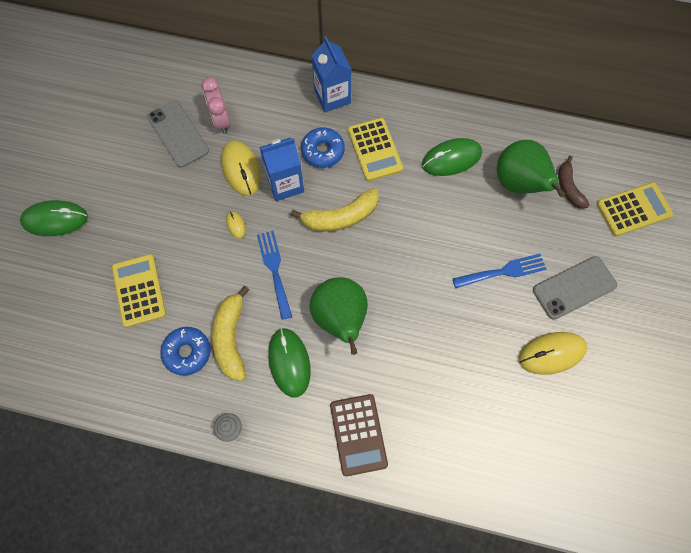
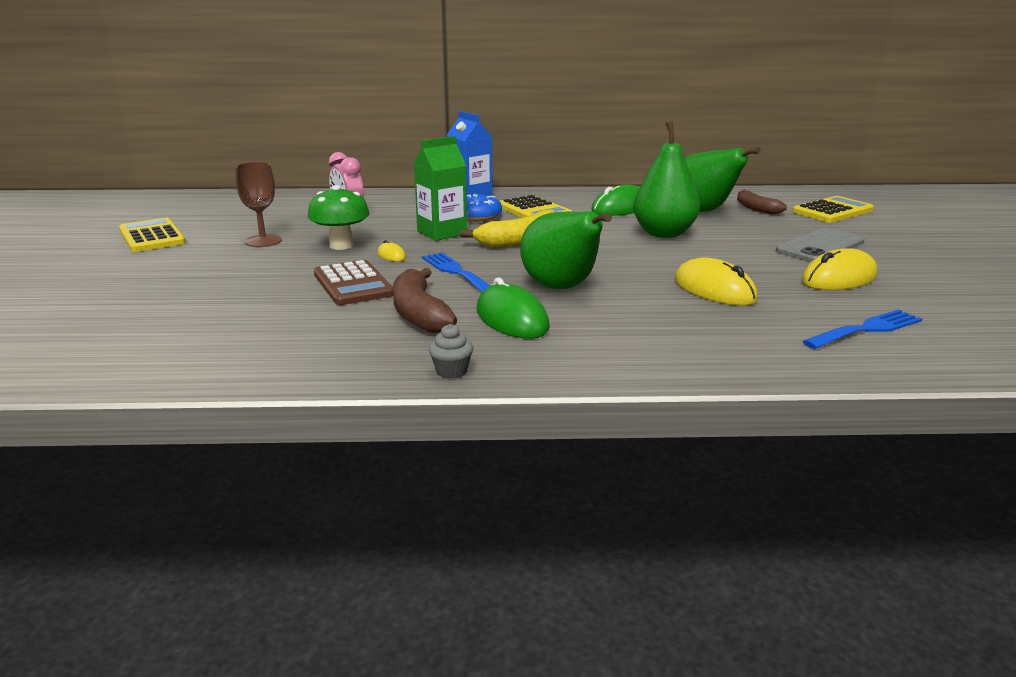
camera: 15 degrees left, 45 degrees down
(55, 219) = (138, 275): green mouse -> none
(139, 290) = (271, 301): yellow calculator -> yellow calculator (152, 236)
(147, 170) = (263, 241): none -> brown goblet
(178, 134) = (297, 223): grey phone -> none
(187, 352) = (358, 329): blue donut -> none
(203, 194) = (341, 245): none -> green mushroom
(231, 338) = (419, 314): yellow banana -> brown banana
(241, 169) = (384, 231): yellow mouse -> yellow mouse (714, 290)
(285, 184) = (442, 233): blue carton -> green carton
(358, 434) = (647, 351): brown calculator -> brown calculator (353, 284)
(461, 229) = (664, 234): none -> green pear
(503, 271) = (733, 247): blue fork -> blue fork (867, 329)

